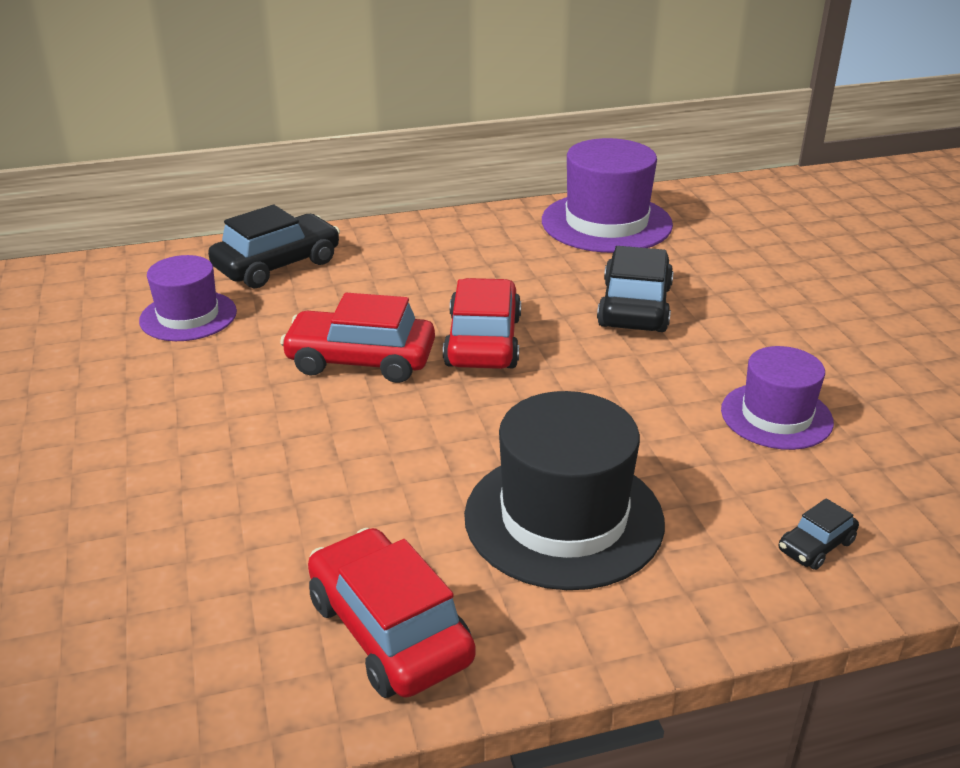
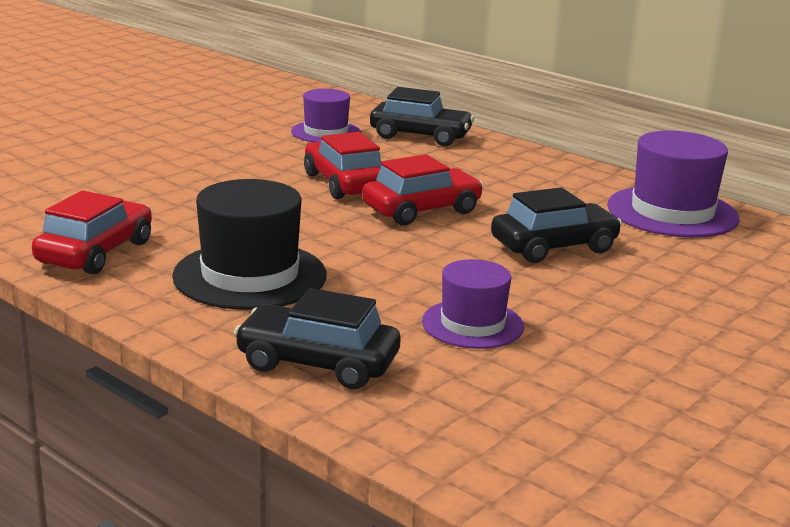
camera: 55 degrees right, 10 degrees down
(816, 546) = (317, 363): black car -> black car, size x2.09

